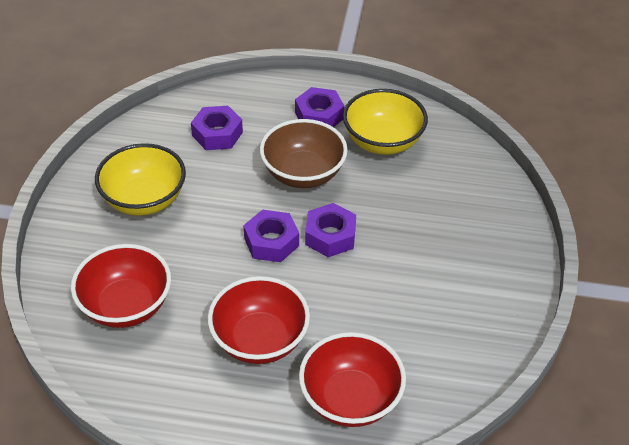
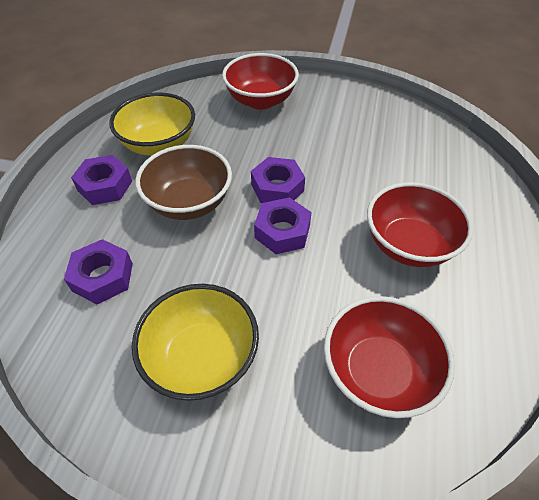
camera: 85 degrees left, 5 degrees up
(350, 399) = (459, 186): red bowl -> red bowl (260, 100)

